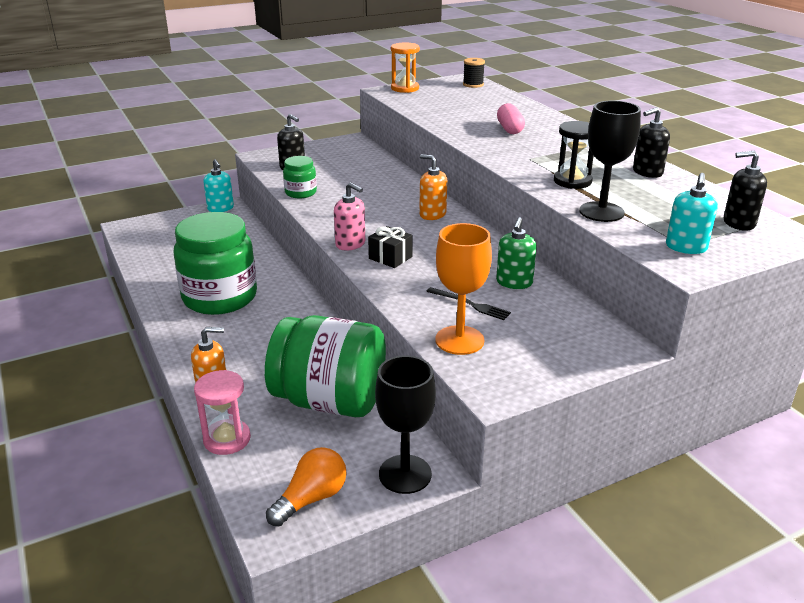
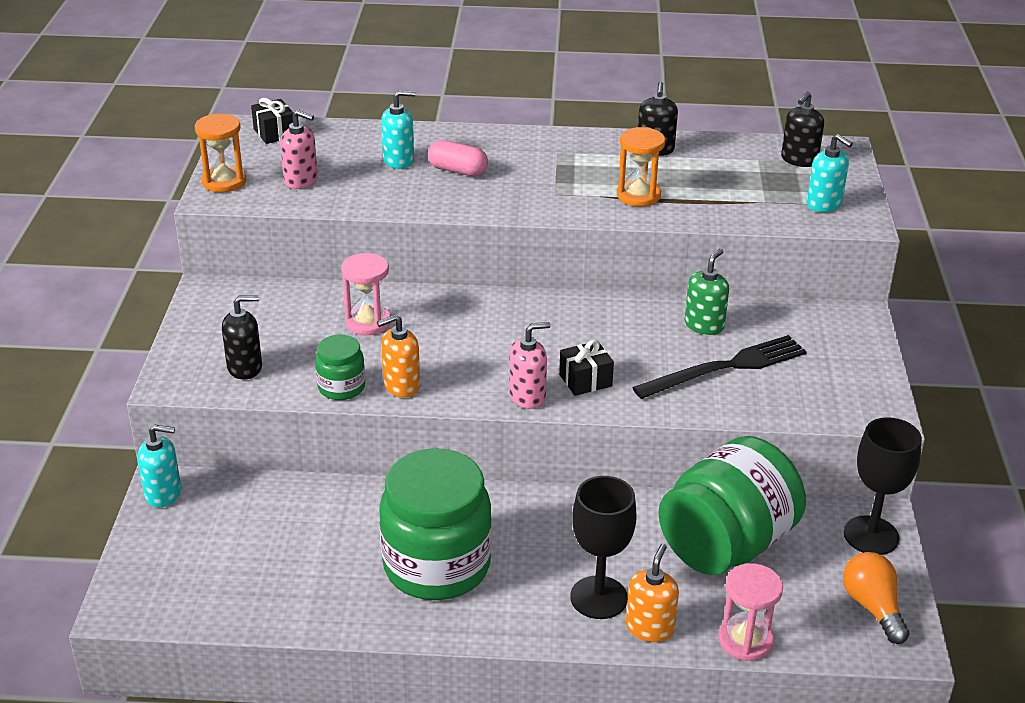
camera: 60 degrees left, 5 degrees up
(372, 182) = (368, 322): none -> pink hourglass
(432, 214) = (506, 314): orange soap dispenser -> orange soap dispenser (401, 386)
(433, 101) = (301, 180): none -> pink soap dispenser
(459, 340) = (786, 399): orange goblet -> none
(470, 304) = (725, 367): black fork -> black fork, size x1.87
(473, 84) = (274, 133): black spool -> black gift
(494, 114) = (399, 160): none -> turquoise soap dispenser
(514, 282) = (704, 325): green soap dispenser -> green soap dispenser turned 105 degrees counterclockwise
(572, 181) = (638, 195): black hourglass -> orange hourglass
(601, 212) = (721, 211): black goblet -> black goblet (599, 597)

